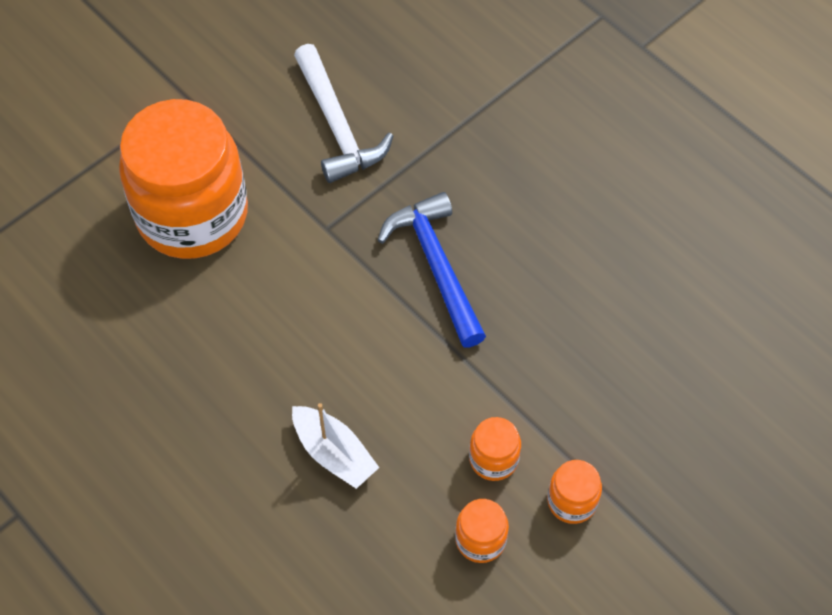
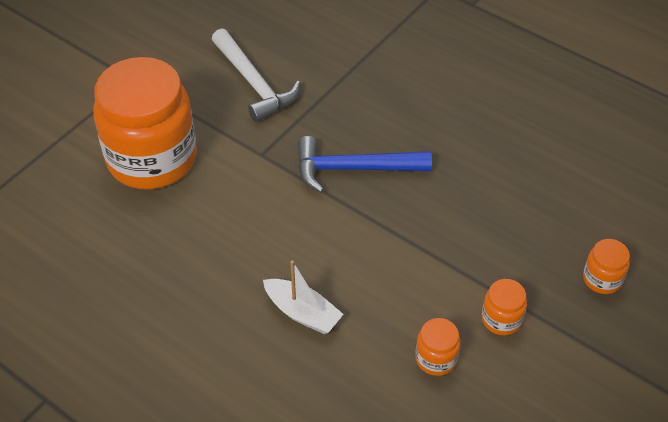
camera: 10 degrees left, 10 degrees down
(436, 266) = (354, 169): blue hammer -> blue hammer turned 60 degrees counterclockwise
(493, 459) = (432, 298): orange jar -> orange jar (602, 279)

